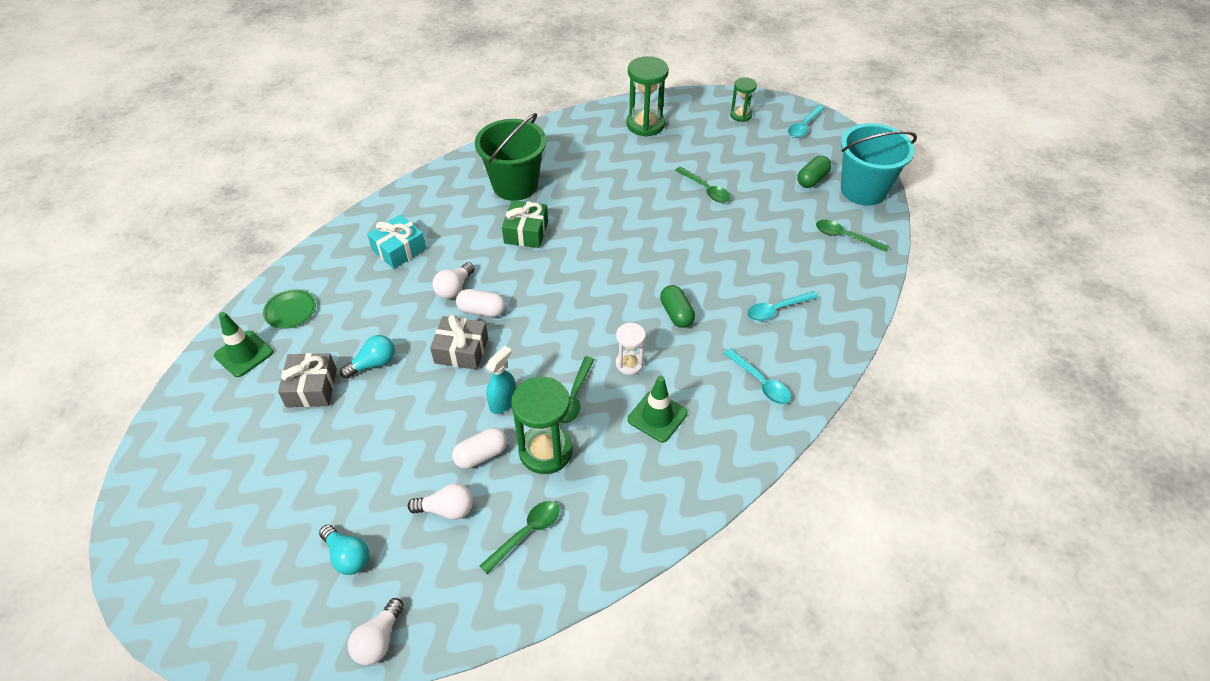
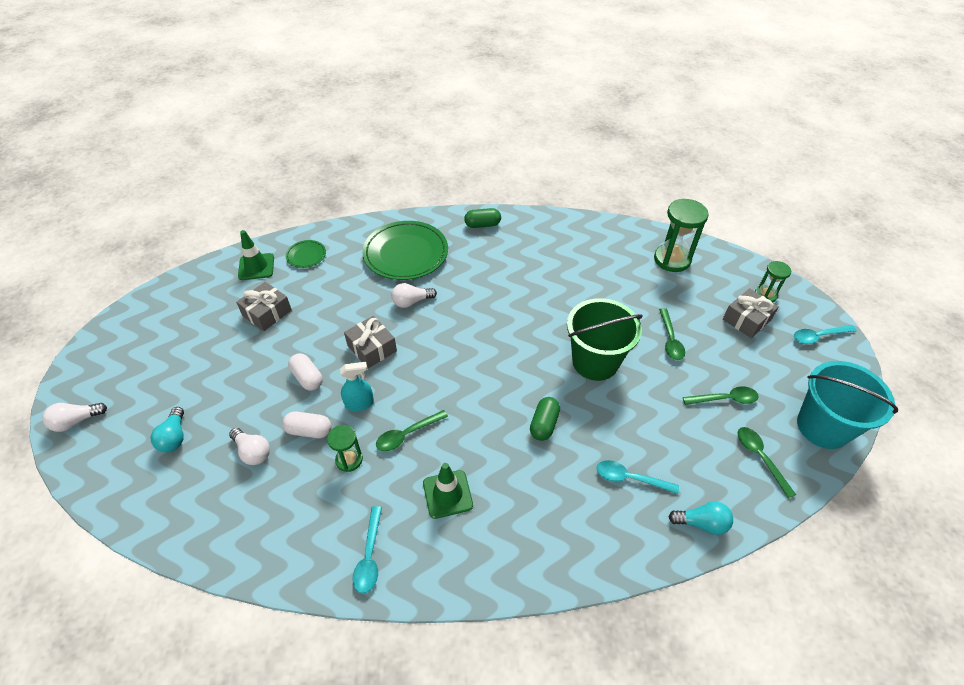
camera: 40 degrees right, 0 degrees up
(373, 364) = (314, 321): turquoise light bulb -> turquoise light bulb (701, 523)
(378, 640) = (133, 506): white light bulb -> white light bulb (76, 421)
(399, 249) = (406, 254): turquoise gift -> green plate
(482, 311) = (412, 329): white capsule -> white capsule (307, 378)
(515, 185) = (525, 252): green bucket -> green bucket (595, 362)
(526, 232) = (498, 291): green gift -> none
(526, 533) = (278, 509): green spoon -> green spoon (725, 399)
(545, 451) = (349, 459): green hourglass -> green hourglass, size x0.57
(629, 363) = (469, 438): white hourglass -> none
(745, 142) = (746, 319): none -> grey gift
(760, 382) = (553, 529): turquoise spoon -> turquoise spoon (369, 556)
(812, 179) = (778, 387): green capsule -> green capsule (482, 225)

